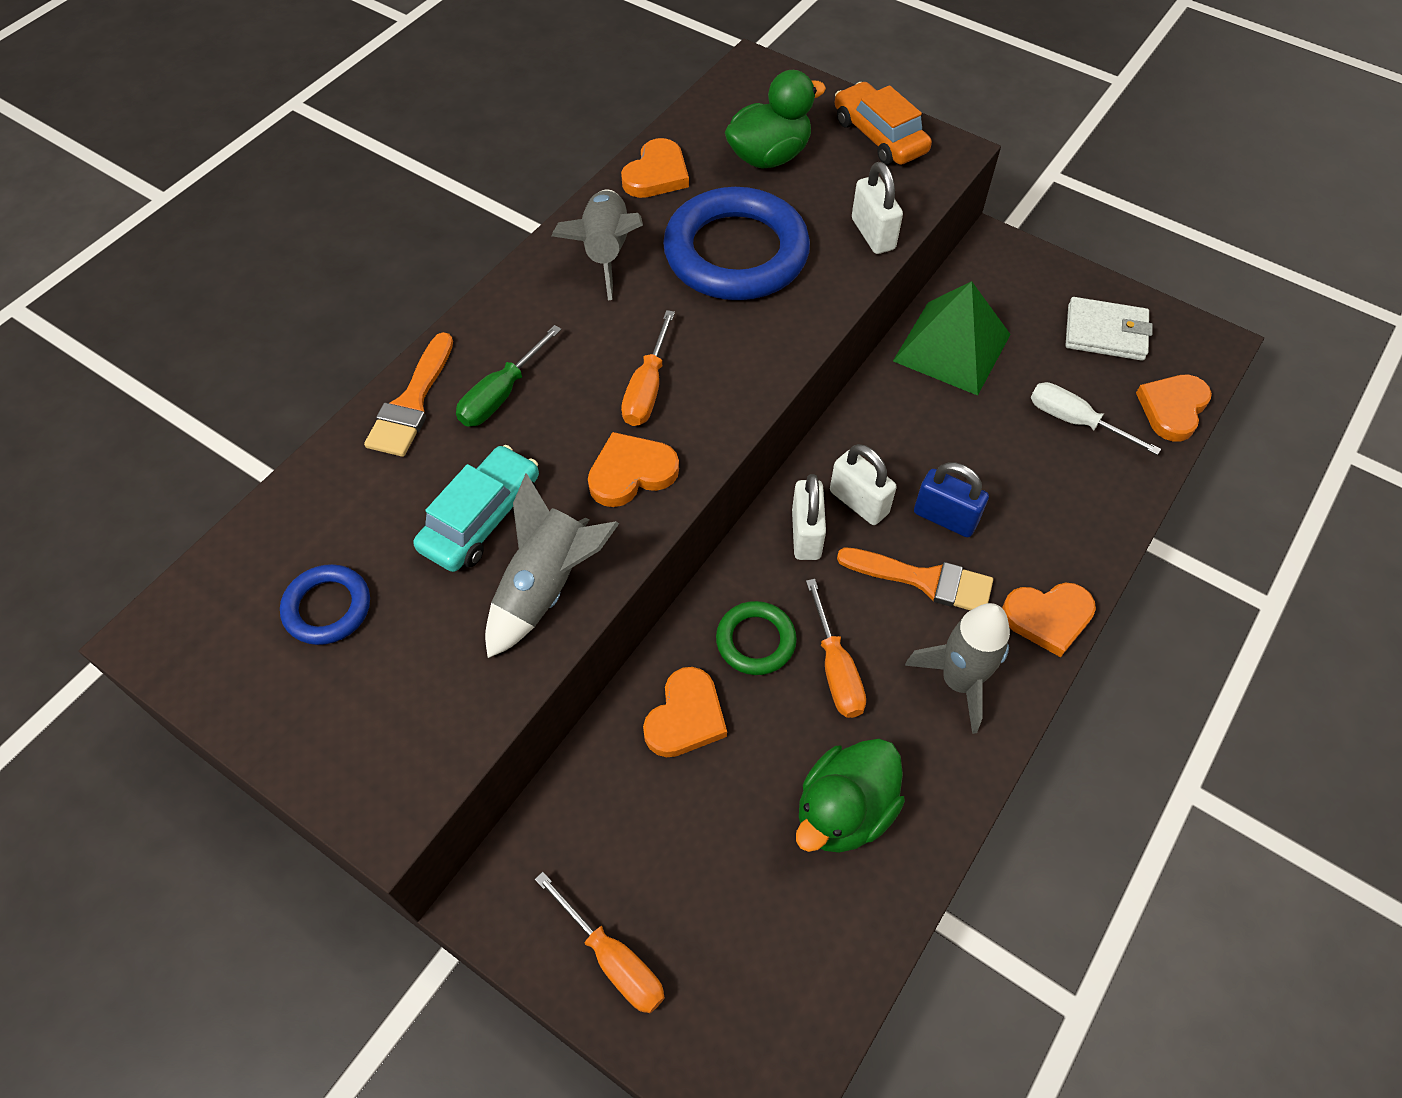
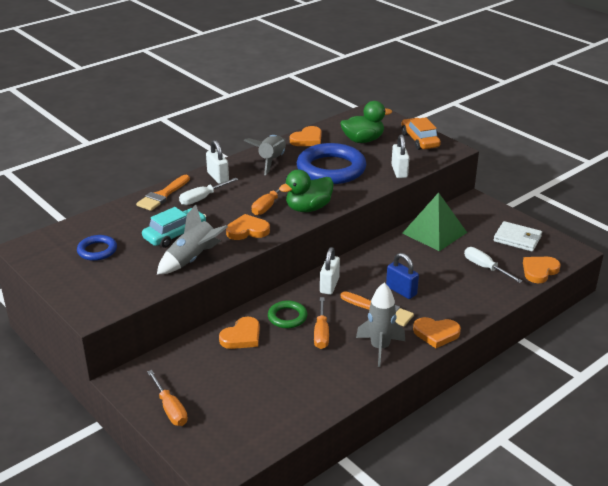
camera: 15 degrees right, 25 degrees down
(501, 395) = (202, 198): green screwdriver -> white screwdriver
(844, 811) = (301, 381): green duck -> green duck (308, 208)
(859, 502) = (360, 279): white padlock -> white padlock (218, 177)

